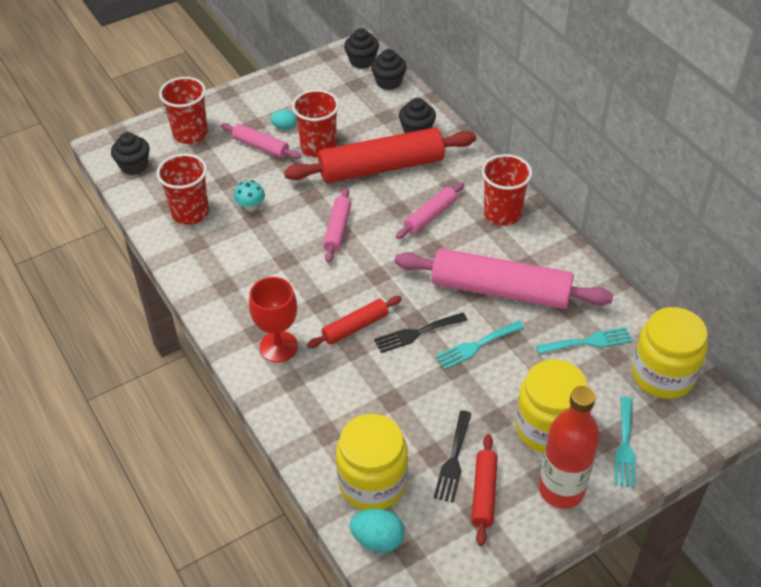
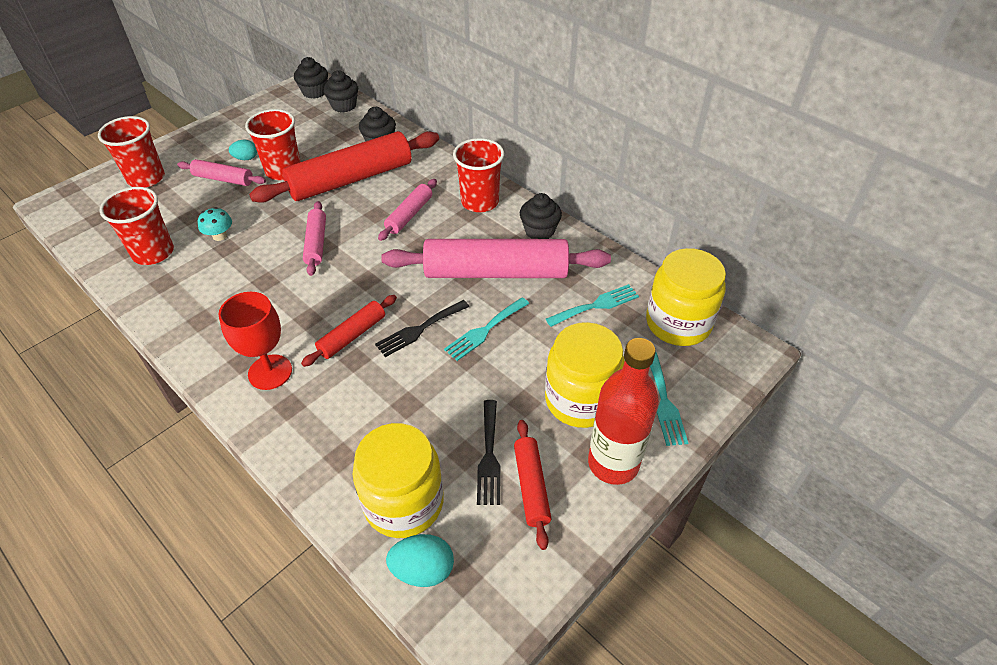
camera: 15 degrees left, 0 degrees up
(134, 165) = (86, 217): black cupcake -> black cupcake (539, 231)

